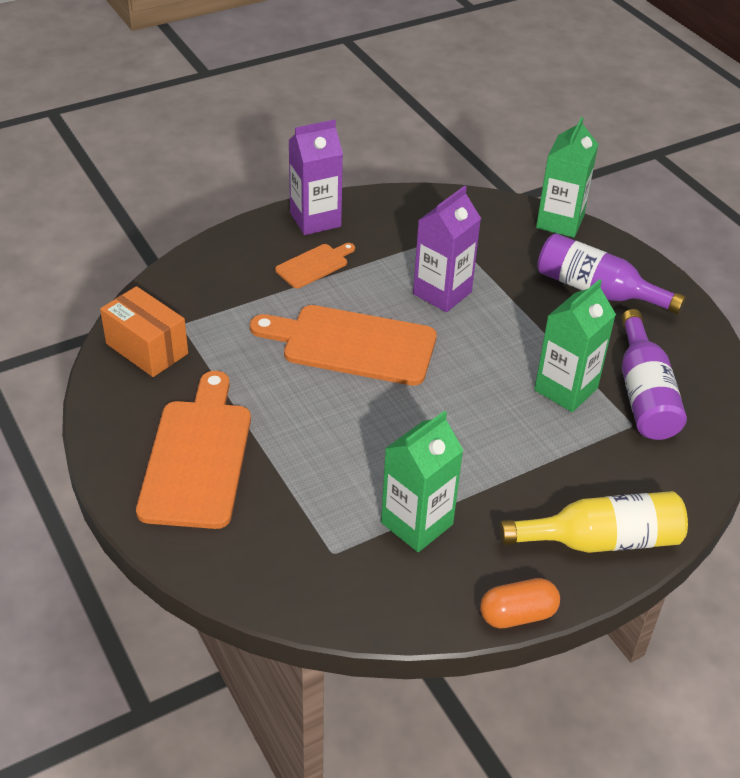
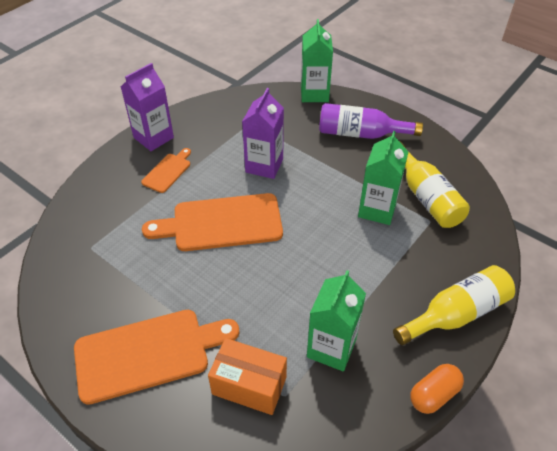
camera: 20 degrees left, 5 degrees up
(147, 348) = (71, 276): orange box -> orange box (249, 385)
(197, 457) = (148, 353): orange cutting board -> orange cutting board turned 90 degrees clockwise
(644, 394) = (426, 197): purple bottle -> yellow bottle

